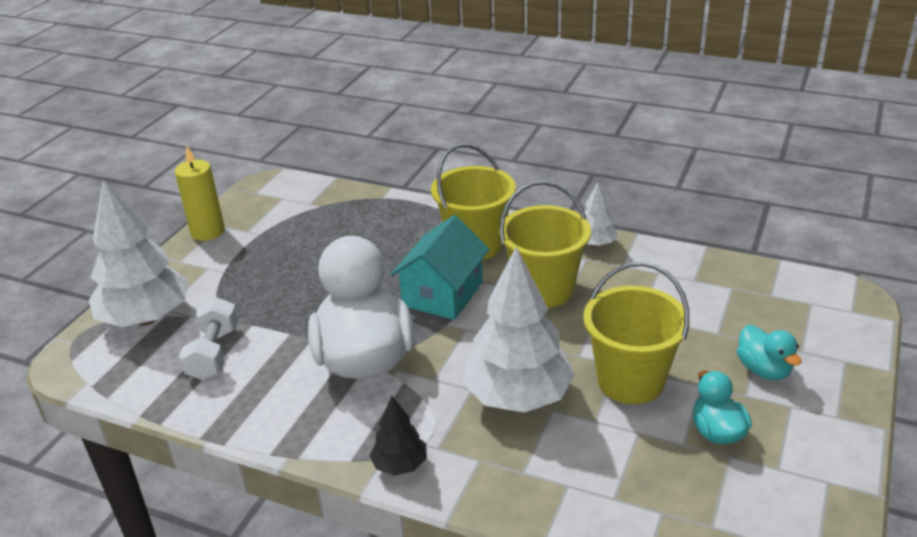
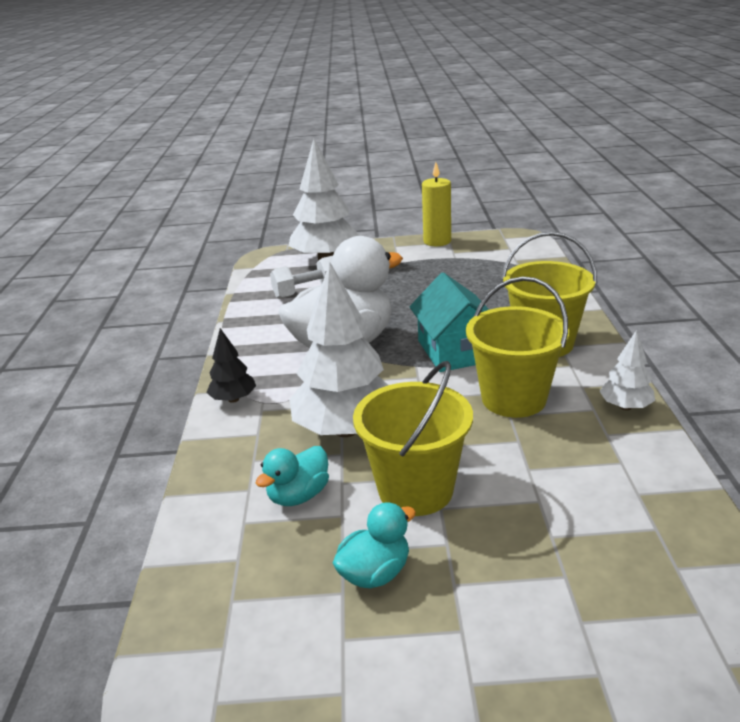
camera: 65 degrees right, 5 degrees down
(443, 294) = (455, 351): turquoise house -> turquoise house turned 75 degrees clockwise
(764, 370) = (513, 591): turquoise duck -> turquoise duck (298, 495)

